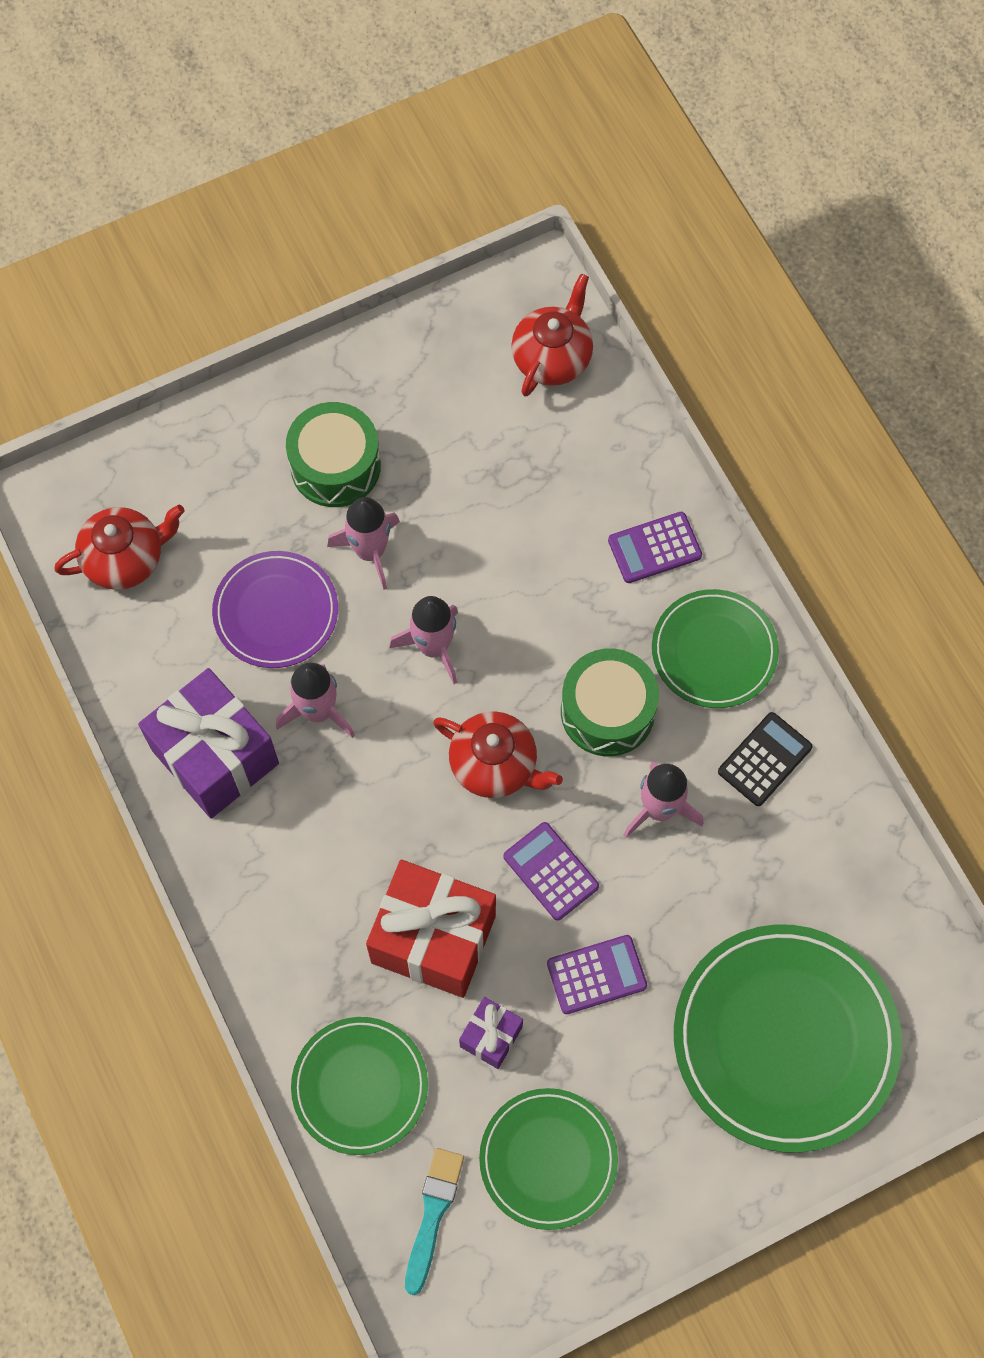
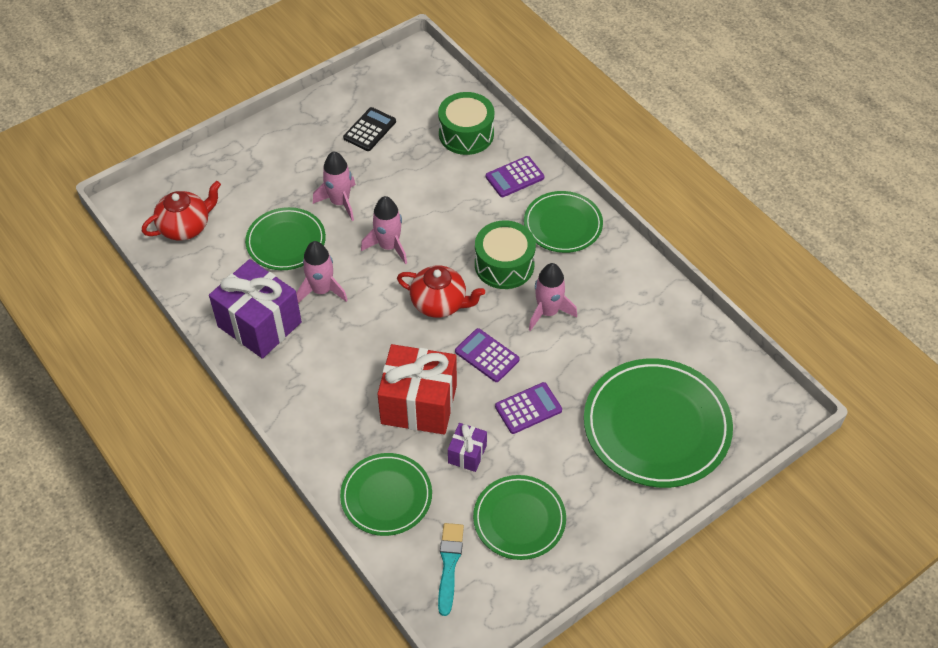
camera: 10 degrees left, 15 degrees down
(276, 612) = (286, 241): purple plate -> green plate
(335, 466) = (310, 162): green drum -> green drum (466, 134)
(552, 358) = (432, 91): red teapot -> none
(764, 759) = (607, 276): black calculator -> black calculator (370, 130)

